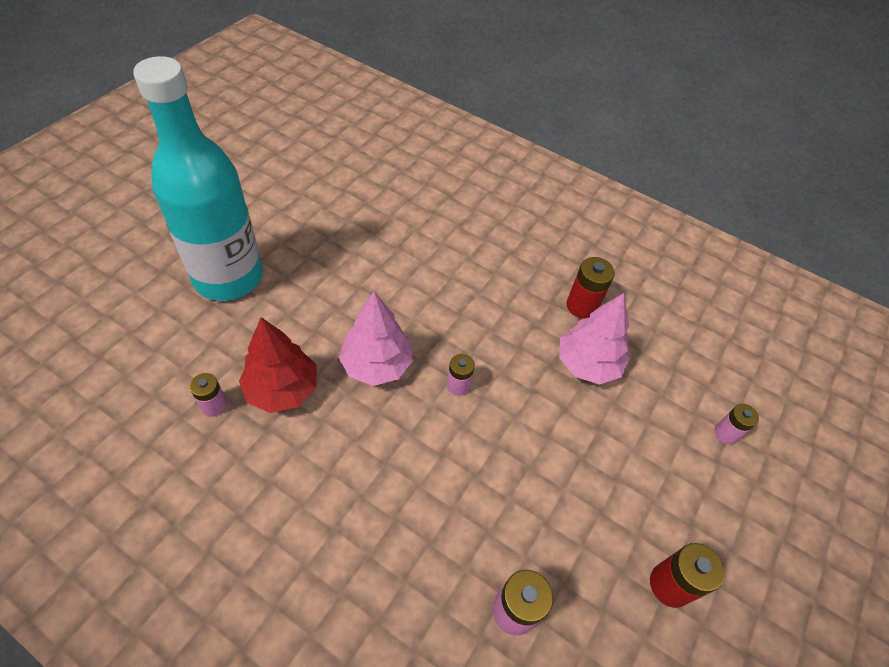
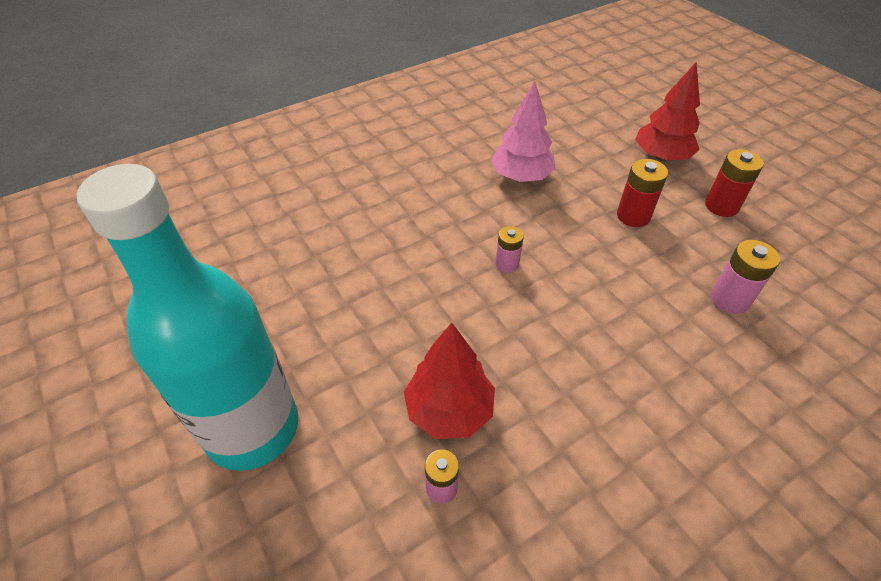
camera: 60 degrees left, 5 degrees down
(376, 365) = (455, 317): pink tree -> none
(582, 306) = (461, 158): red battery -> red battery (633, 216)
(719, 499) = (661, 156): none -> red tree
(726, 433) = (611, 132): pink battery -> none

